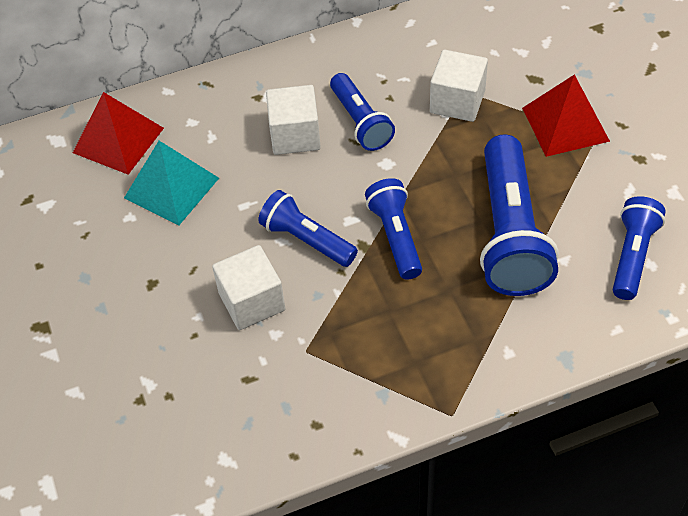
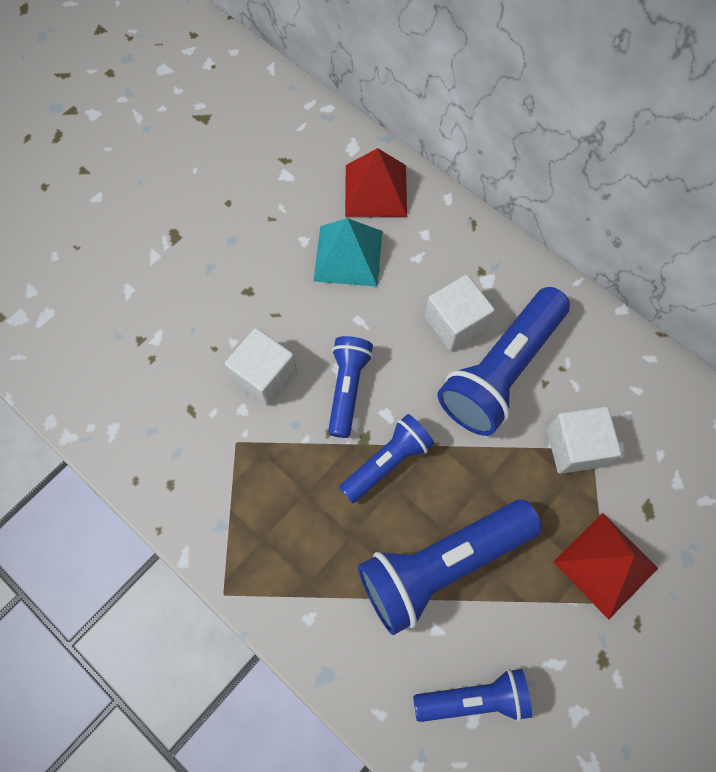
camera: 60 degrees right, 15 degrees up
(361, 122) = (501, 371): blue flashlight -> blue flashlight, size x1.71

